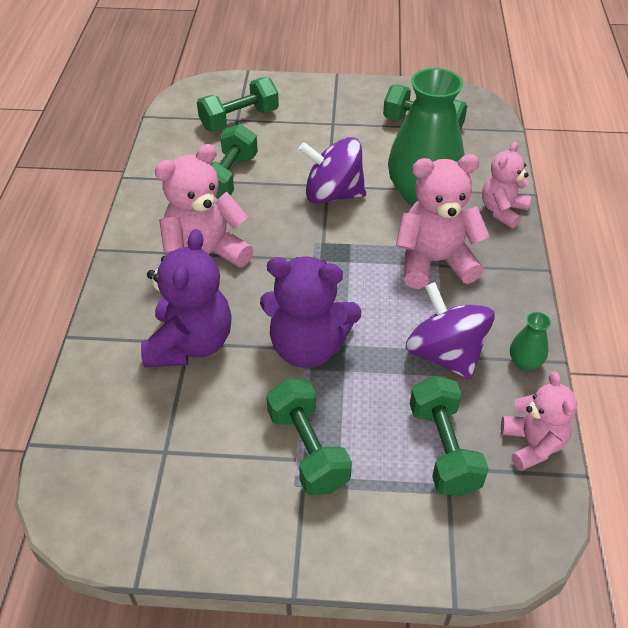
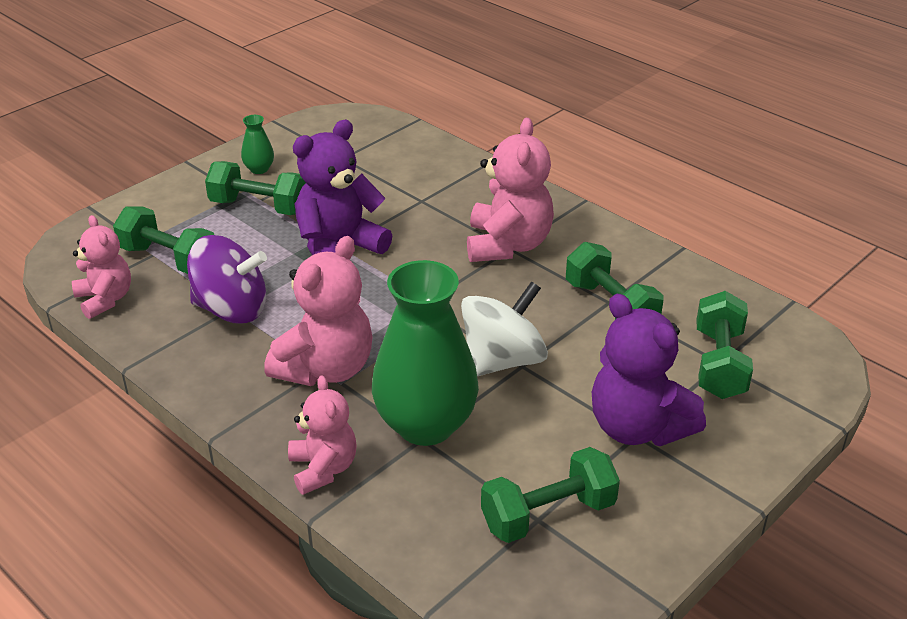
camera: 130 degrees right, 10 degrees down
(190, 344) = (418, 200): purple teddy bear -> purple teddy bear (637, 427)
(333, 194) = (502, 360): purple spinning top -> white spinning top
(525, 362) = (160, 345): green vase -> green vase (259, 169)
(532, 444) = (105, 299): pink teddy bear -> pink teddy bear turned 150 degrees counterclockwise

